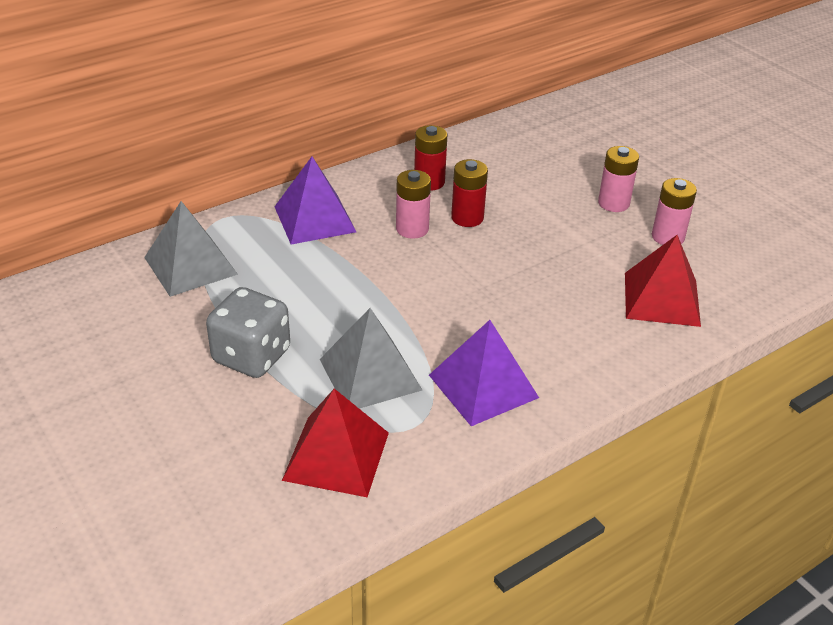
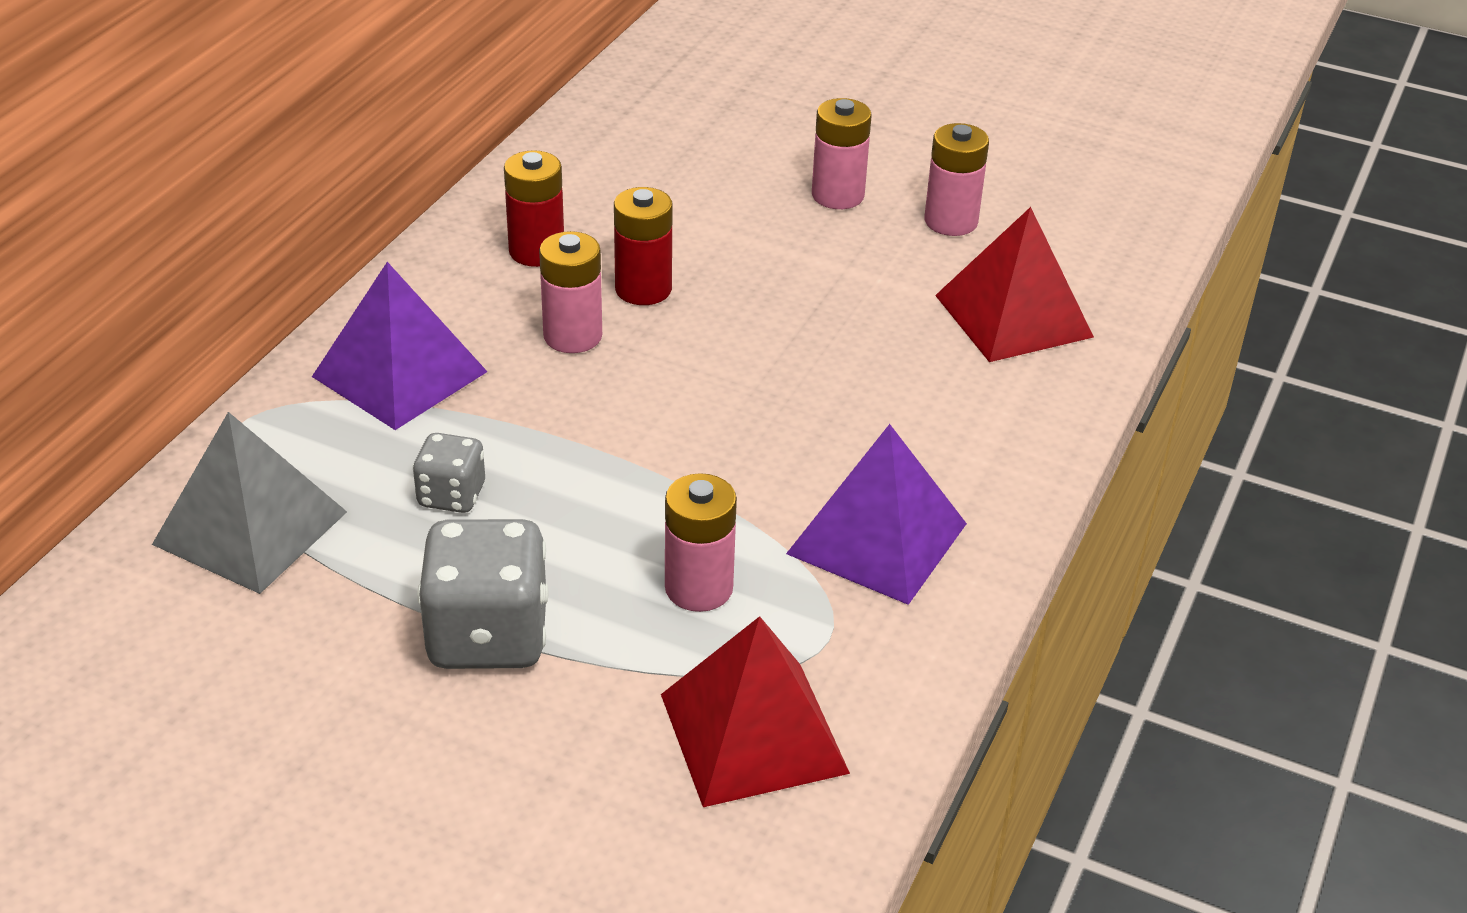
camera: 30 degrees left, 0 degrees up
(290, 284) = (451, 495): none -> grey dice
(370, 374) = (698, 588): grey pyramid -> pink battery

